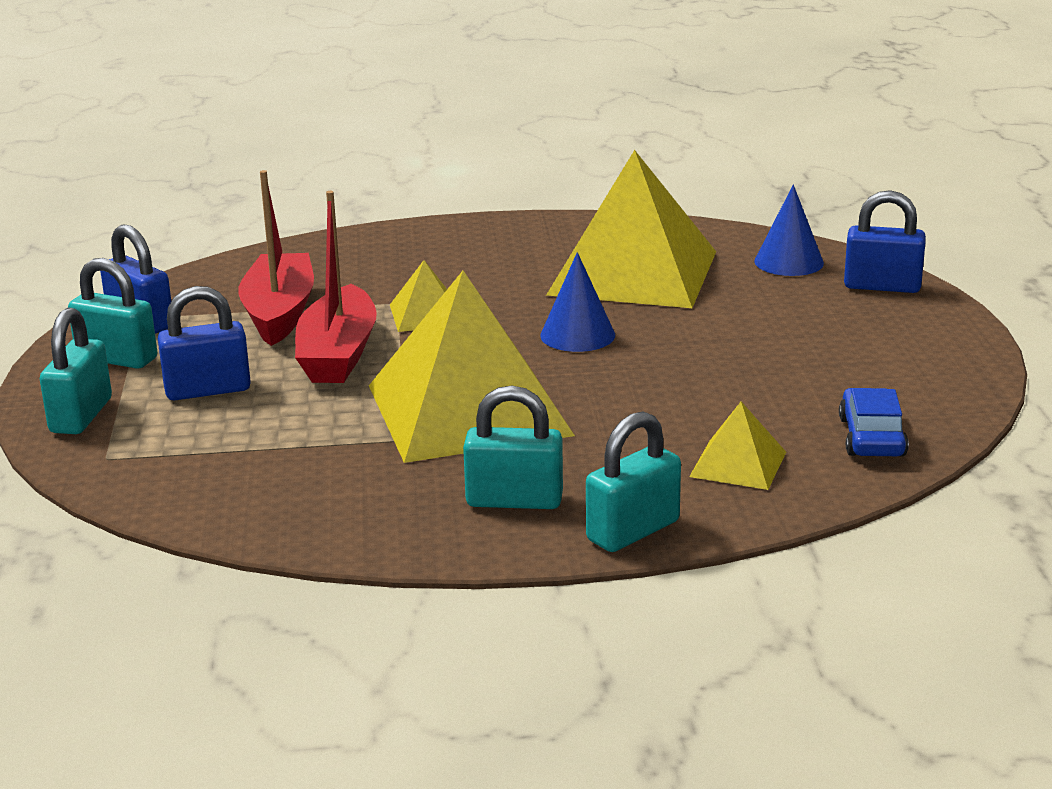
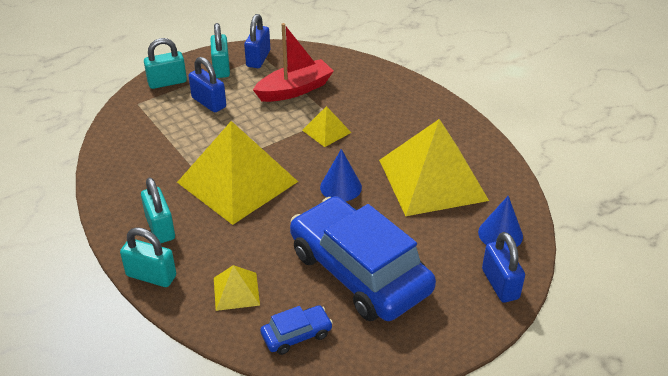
camera: 60 degrees right, 15 degrees up
(338, 354) = (266, 122): red boat -> none
(778, 365) = (359, 271): none -> blue car

